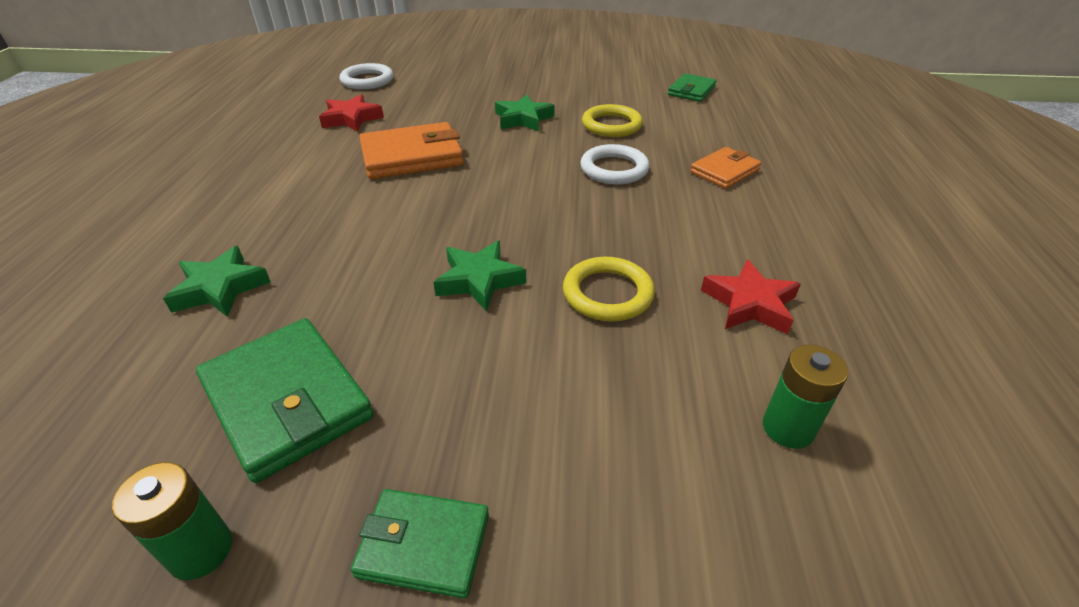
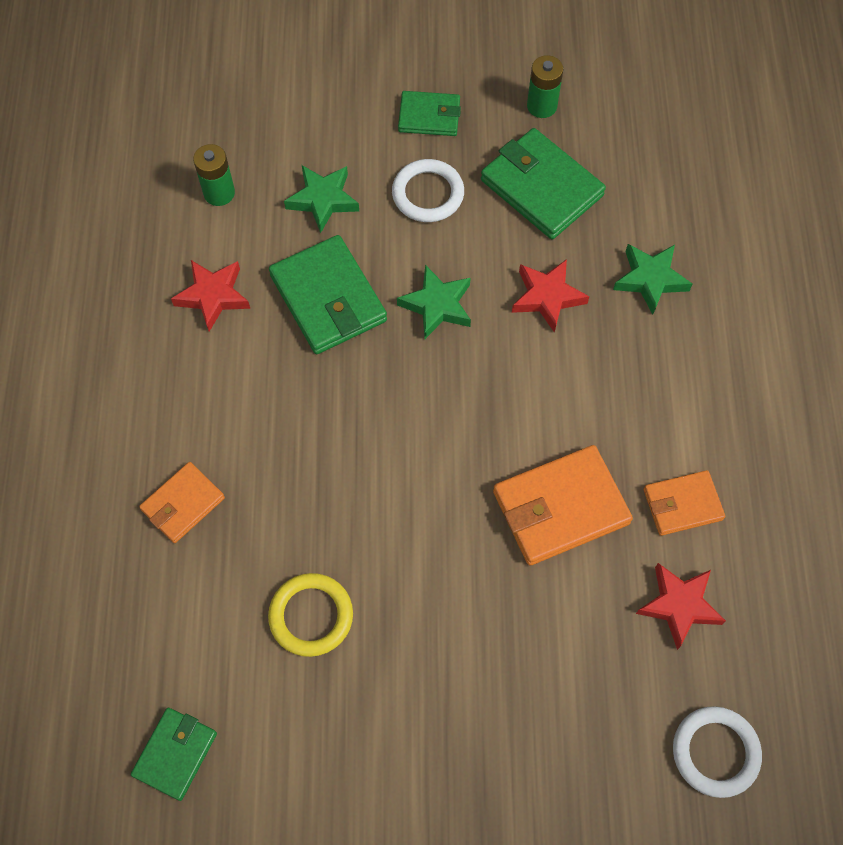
camera: 175 degrees right, 25 degrees up
(314, 153) = (682, 504): none -> orange wallet
(349, 280) = (547, 297): none -> red star
(523, 119) = (436, 626): green star -> green star (323, 200)
(607, 293) = (328, 298): yellow ring -> green wallet
(614, 169) = (313, 498): white ring -> white ring (428, 194)

